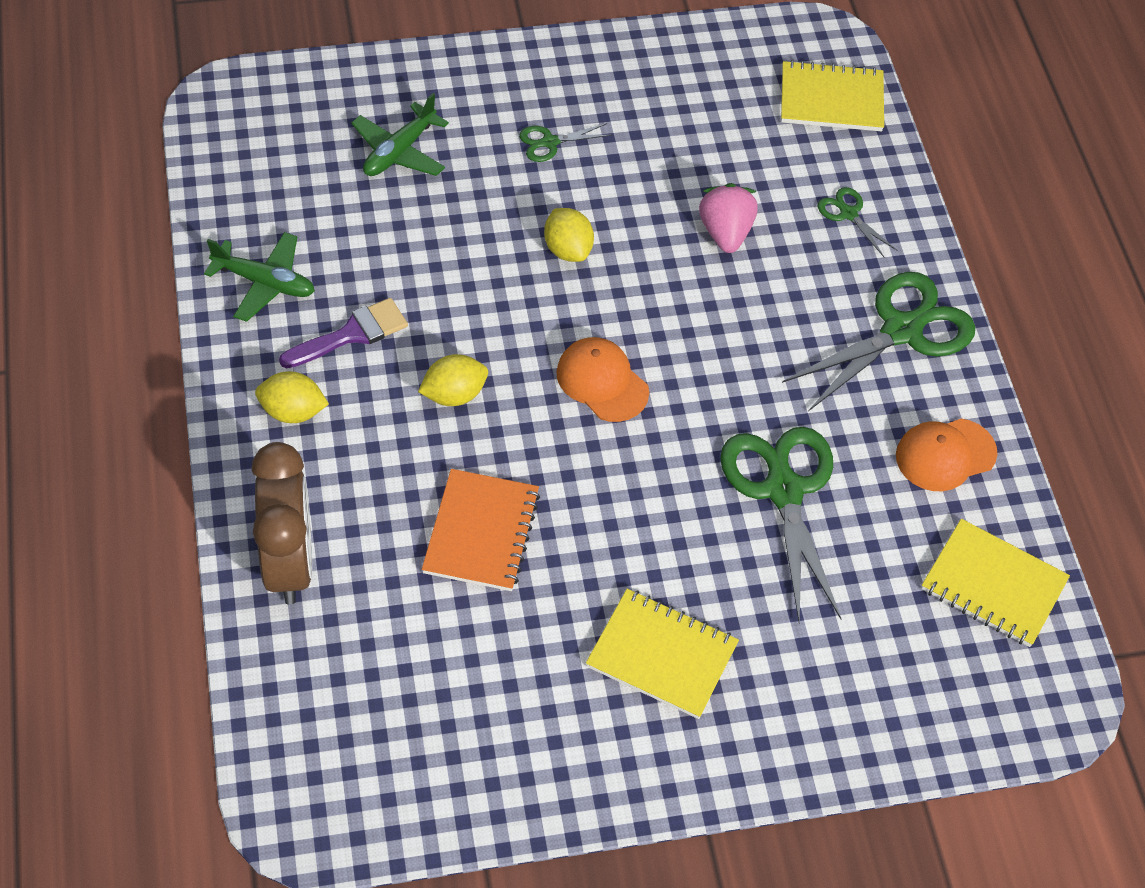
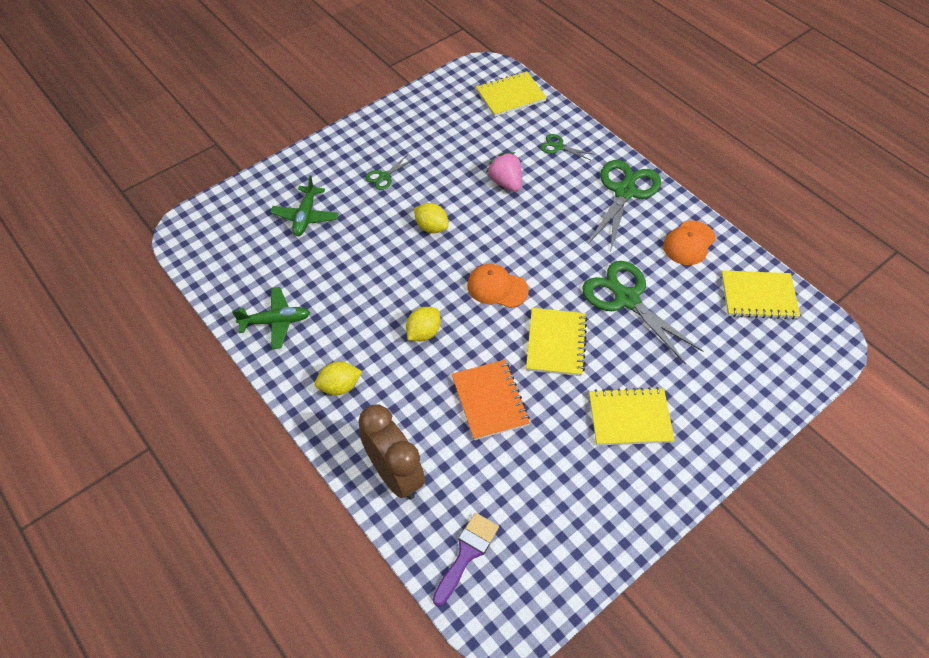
camera: 25 degrees left, 0 degrees up
(351, 334) = (344, 327): purple brush -> purple brush (466, 554)
(631, 501) = (556, 343): none -> yellow notebook

